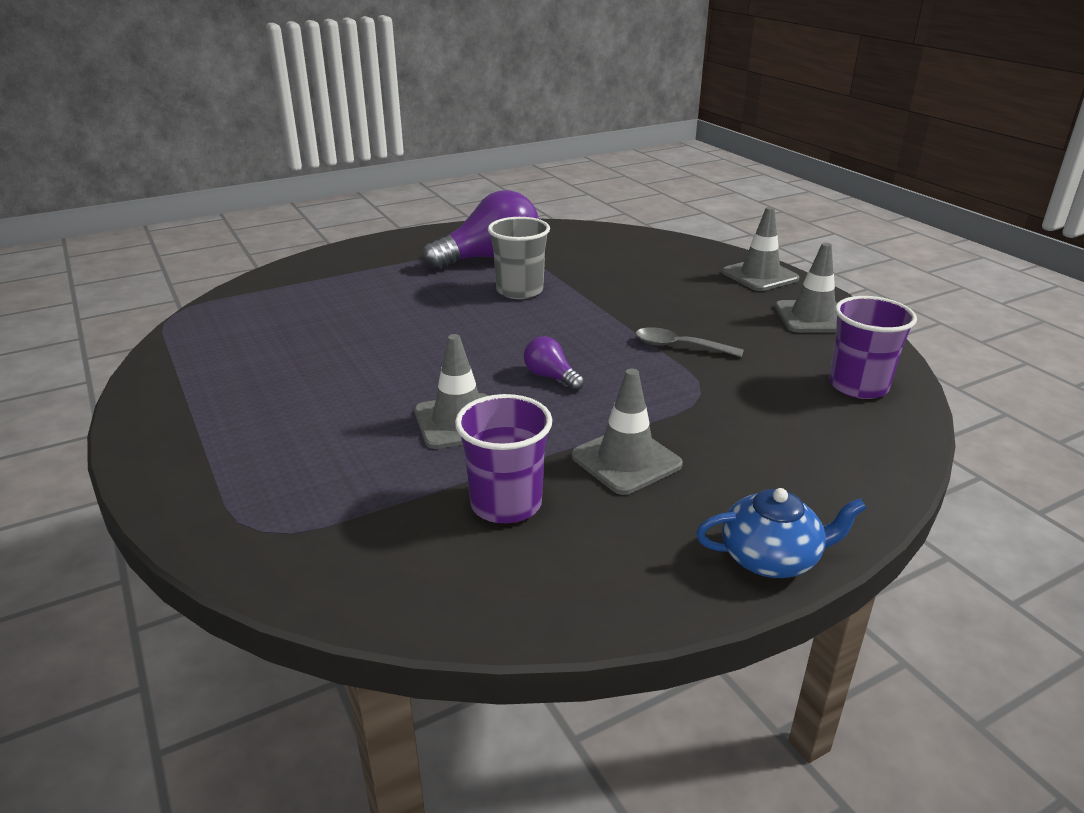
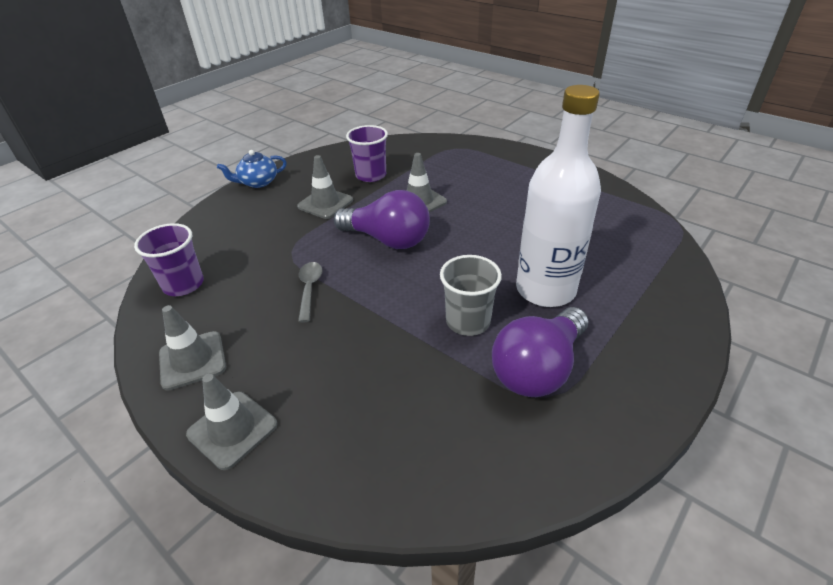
camera: 160 degrees right, 10 degrees up
(417, 295) = (545, 290): none -> white bottle
(551, 377) = (387, 240): purple light bulb -> purple light bulb, size x2.18
(680, 346) = (309, 289): grey spoon -> grey spoon turned 90 degrees counterclockwise

